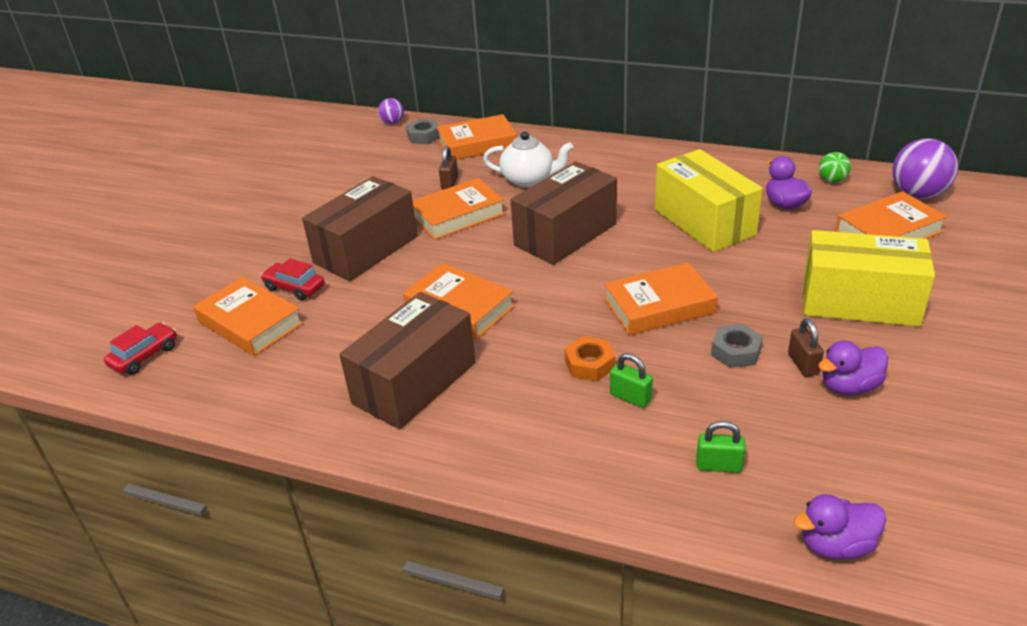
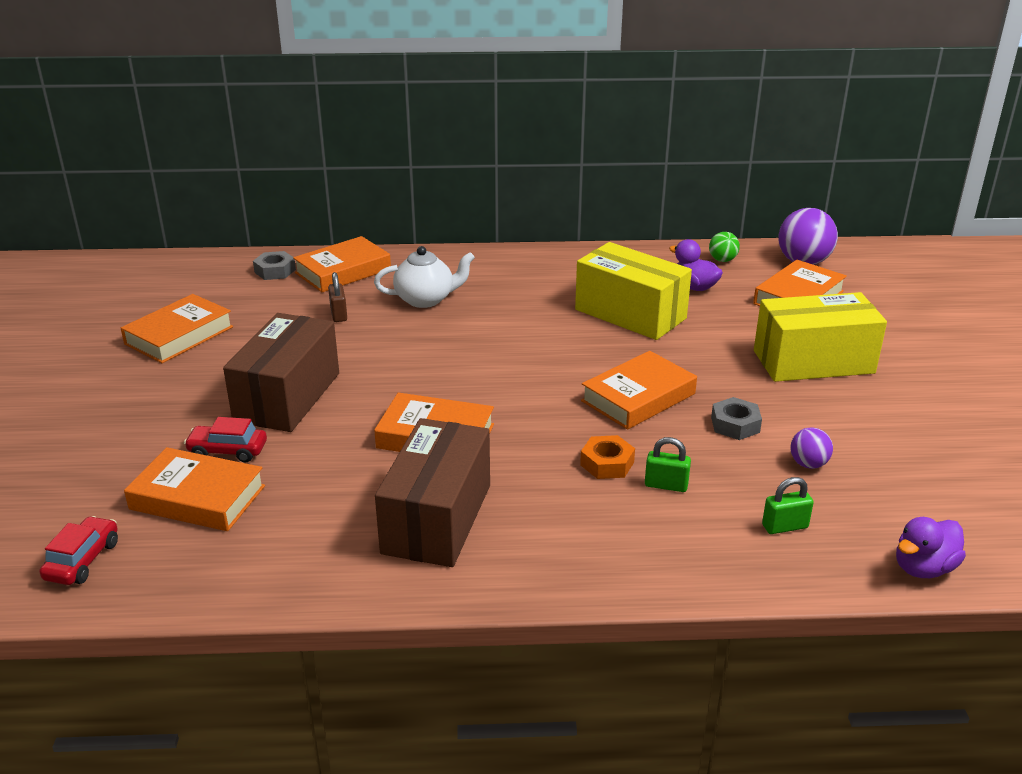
camera: 25 degrees left, 5 degrees down
(392, 123) = (227, 261): purple ball -> purple ball (808, 464)
(457, 215) = (370, 345): orange book -> orange book (179, 335)
(565, 234) = (500, 346): brown box -> none
(803, 364) = (800, 424): brown padlock -> none
(849, 386) = (850, 435): purple duck -> none

